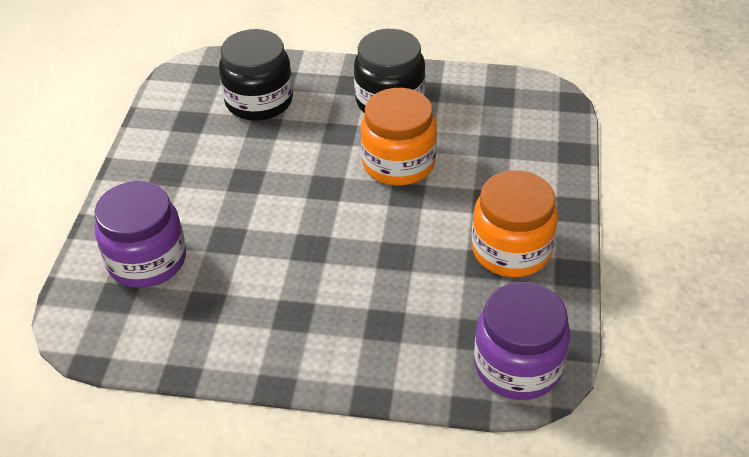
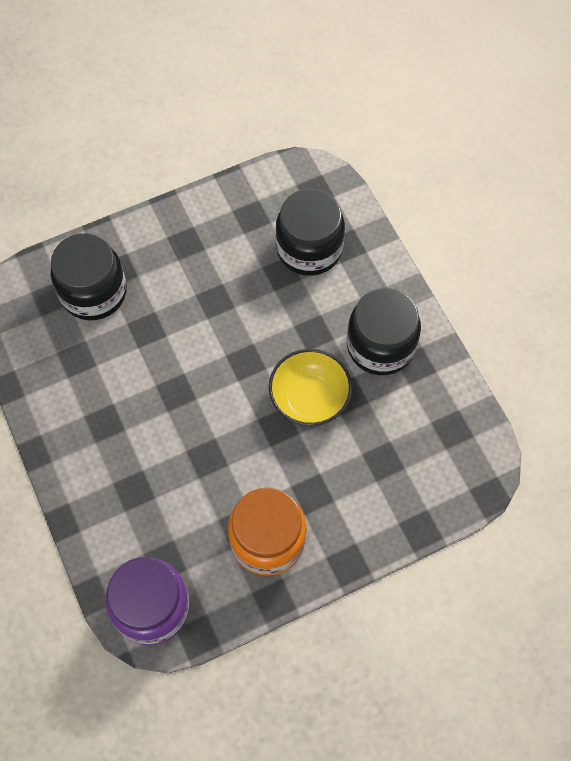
camera: 55 degrees right, 20 degrees up
(147, 260) = (93, 292): purple jar -> black jar
(398, 163) = (309, 398): orange jar -> yellow bowl

